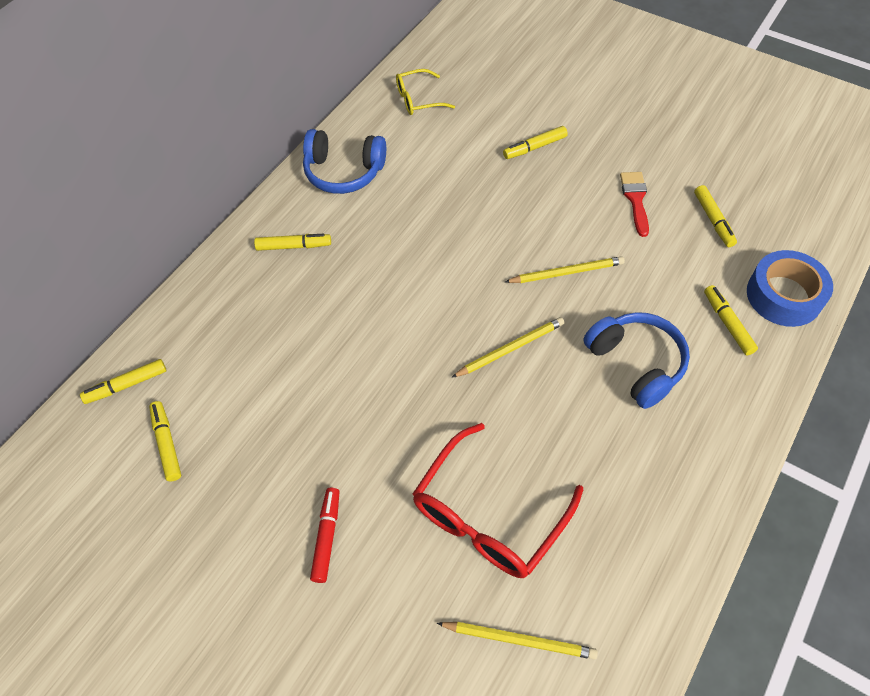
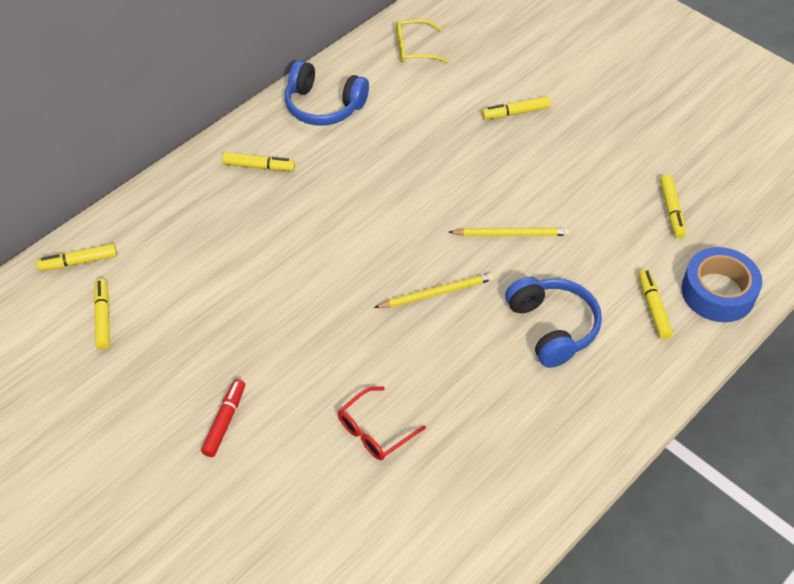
camera: 10 degrees right, 5 degrees down
(488, 515) = (374, 431): red glasses -> red glasses, size x0.55
(519, 640) = (372, 537): yellow pencil -> none
(635, 199) = (600, 178): red brush -> none

